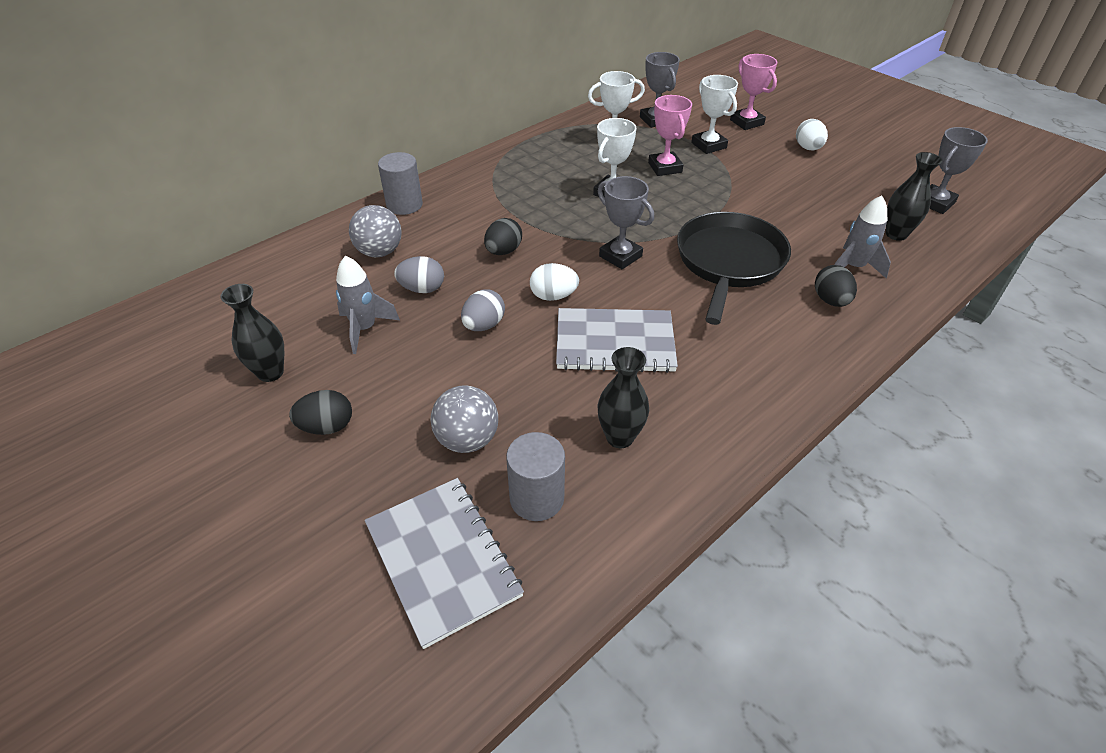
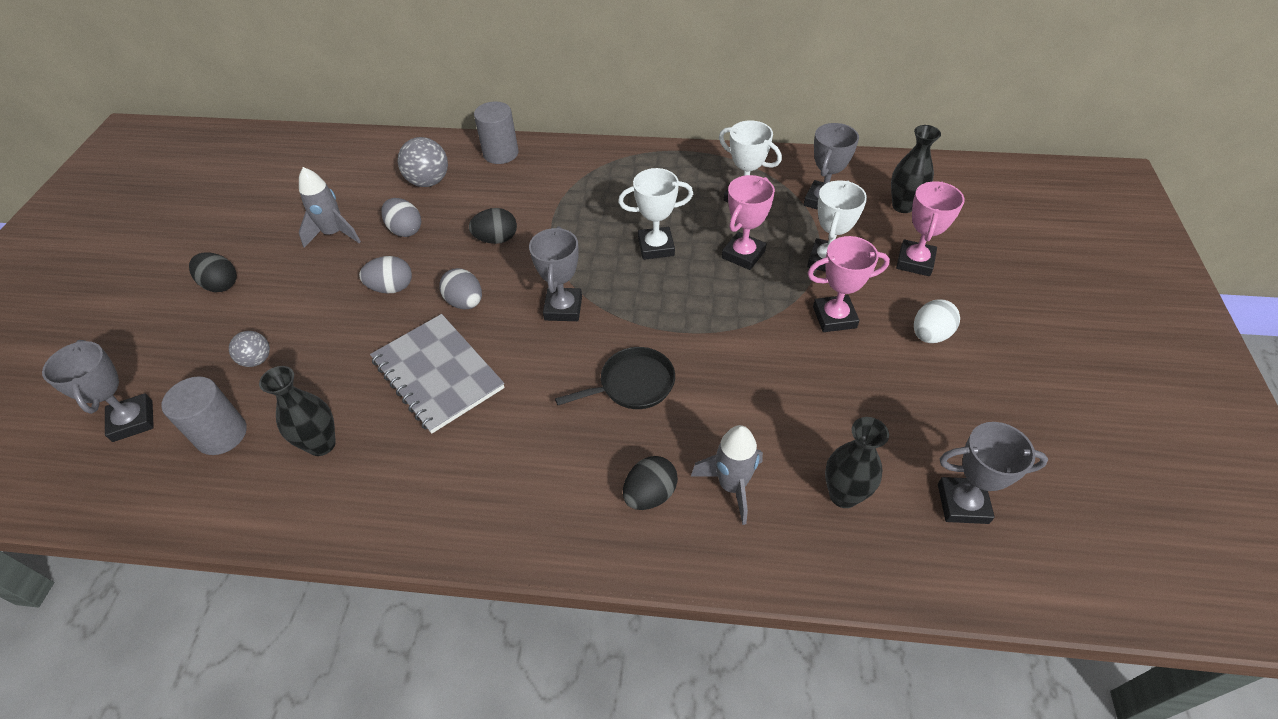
camera: 50 degrees right, 5 degrees up
(270, 372) = (254, 224): black vase -> black vase (903, 206)
(442, 560) = (133, 421): grey notebook -> grey trophy
(467, 439) = (257, 360): grey ball -> grey ball, size x0.61
(553, 296) = (465, 302): white egg -> grey egg
(729, 262) = (633, 384): black pan -> black pan, size x0.56
(758, 167) = (834, 317): none -> pink trophy

